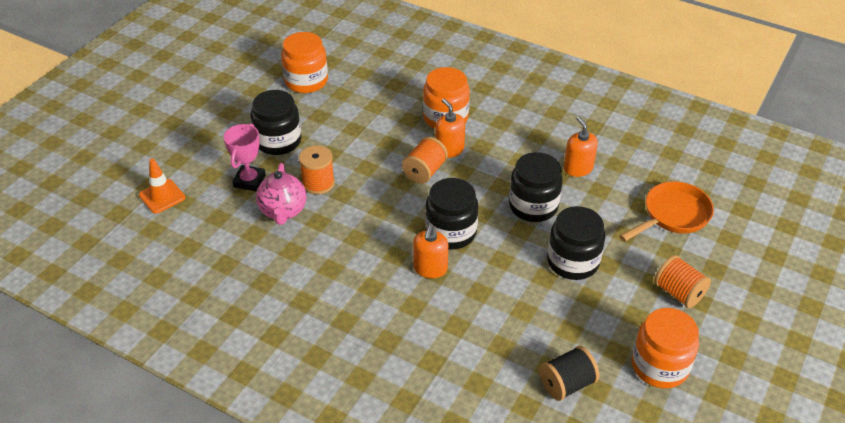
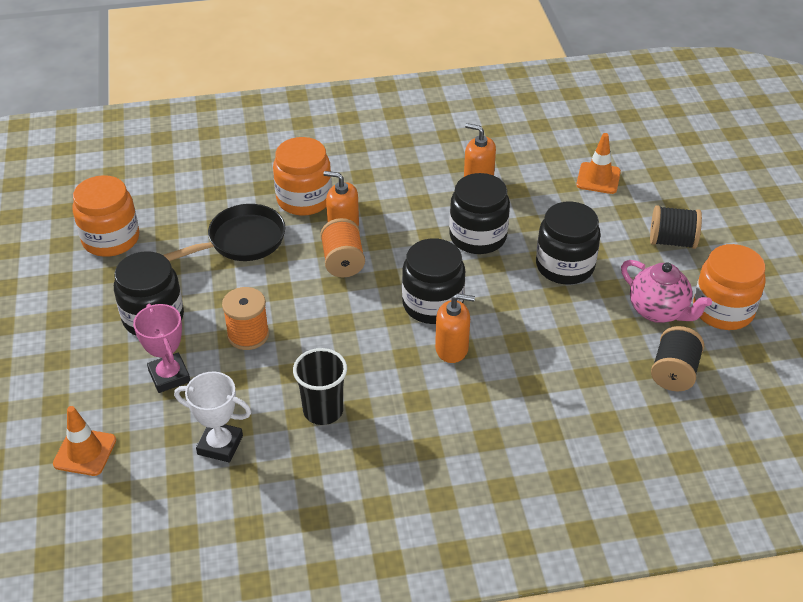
camera: 40 degrees left, 0 degrees up
(232, 238) = (220, 445): none -> white trophy
(283, 211) = (244, 384): pink teapot -> pink teapot (658, 311)
(309, 256) = (323, 411): none -> black cup
(377, 123) = (241, 241): none -> black pan
(430, 268) = (452, 349): orange soap dispenser -> orange soap dispenser turned 60 degrees counterclockwise
(672, 215) = (598, 178): orange pan -> orange traffic cone
(678, 293) = (672, 241): orange spool -> black spool

